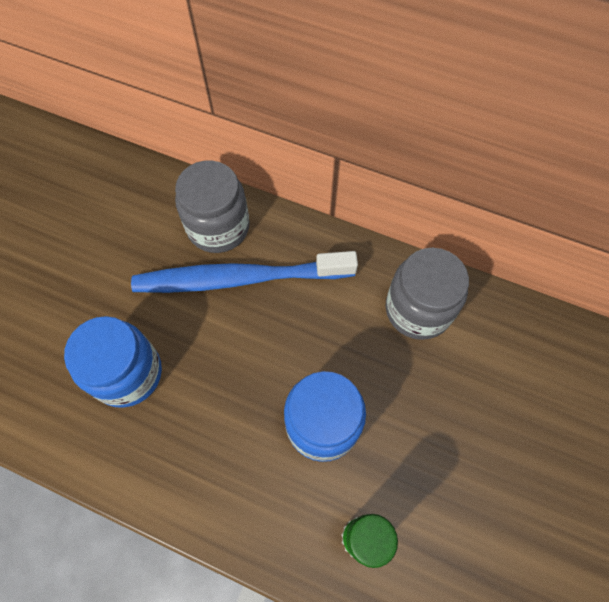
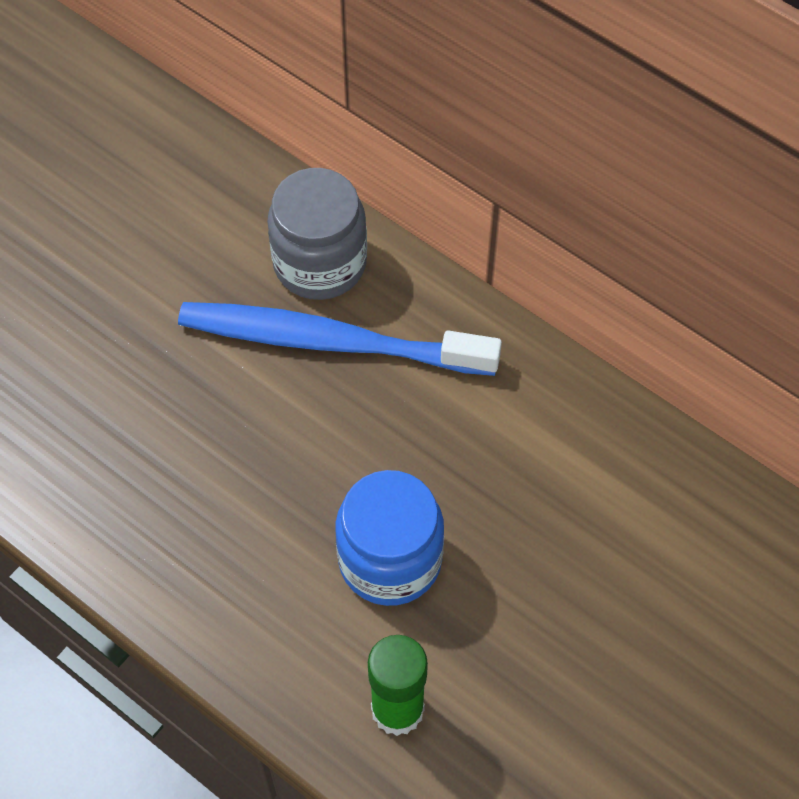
camera: 15 degrees right, 5 degrees down
(127, 373) = (145, 431): blue jar -> none
(418, 309) = (572, 443): grey jar -> none

